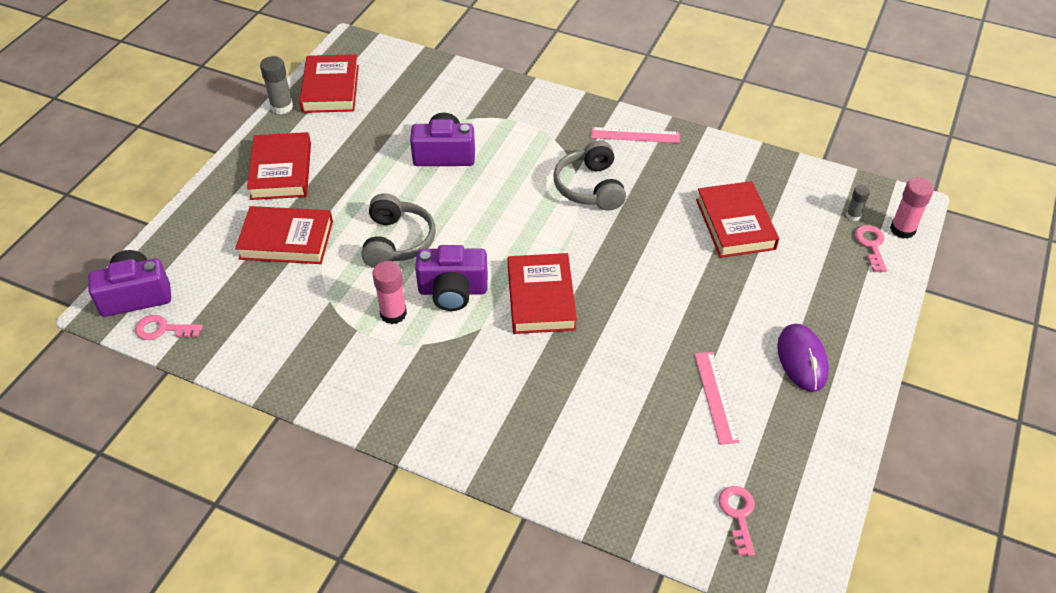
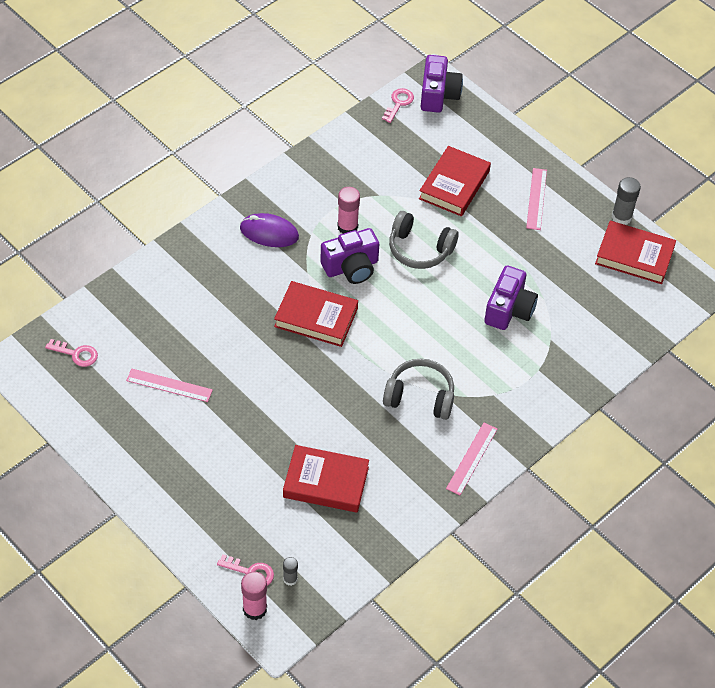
camera: 110 degrees right, 5 degrees up
(281, 171) = (536, 199): red book -> pink ruler
(453, 291) = (351, 267): purple camera -> purple camera turned 135 degrees counterclockwise
(802, 360) = (169, 455): purple mouse -> purple mouse (269, 233)

